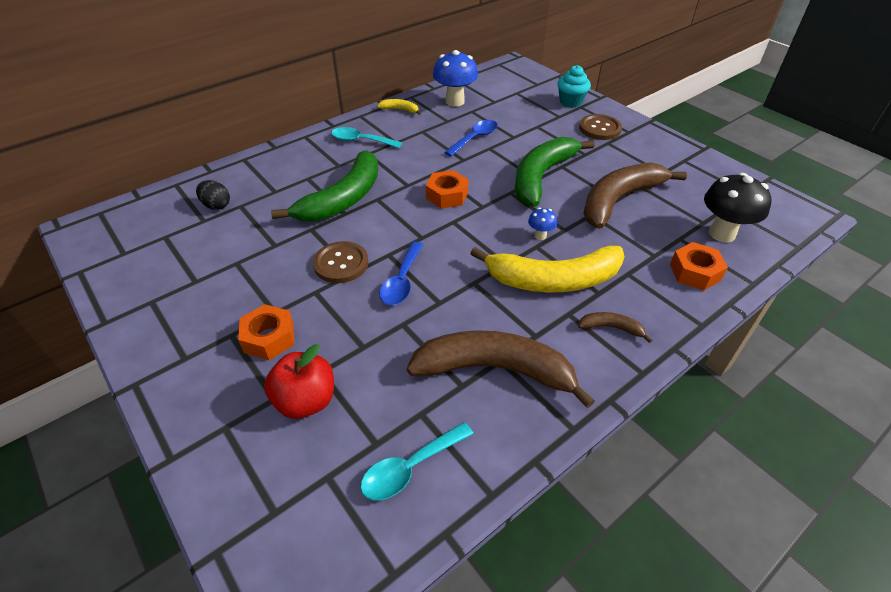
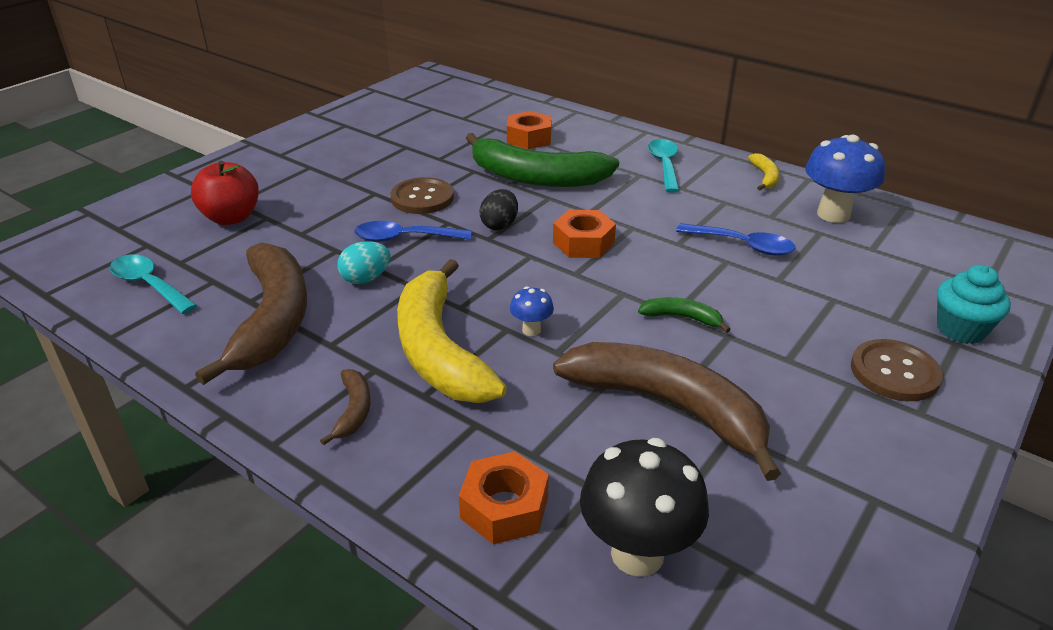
camera: 75 degrees right, 10 degrees down
(216, 205) = (488, 118): black egg -> black egg (499, 225)
(269, 338) = (307, 184): orange nut -> orange nut (529, 138)
(453, 309) = (366, 279): none -> turquoise egg
(541, 177) = (682, 318): green banana -> green banana, size x0.43

